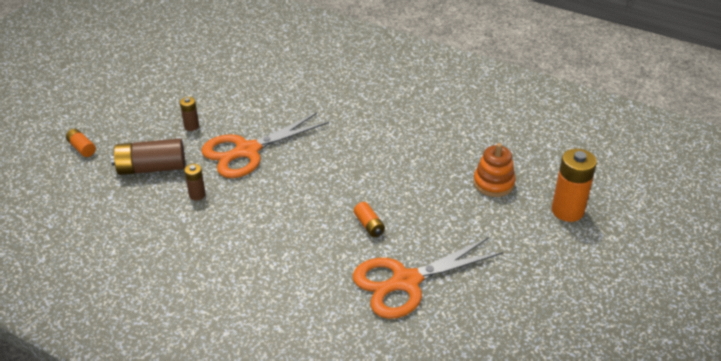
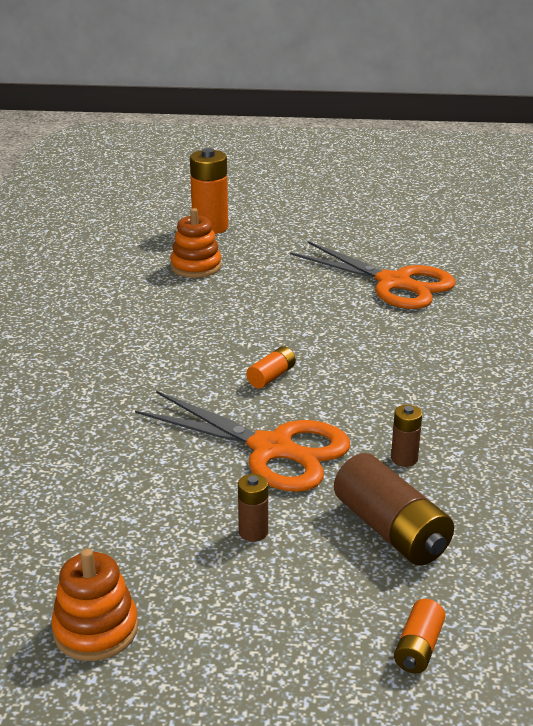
camera: 115 degrees left, 10 degrees down
(176, 74) = (95, 629): none -> orange stacking toy
(369, 225) = (334, 319): orange battery -> orange battery (271, 376)

